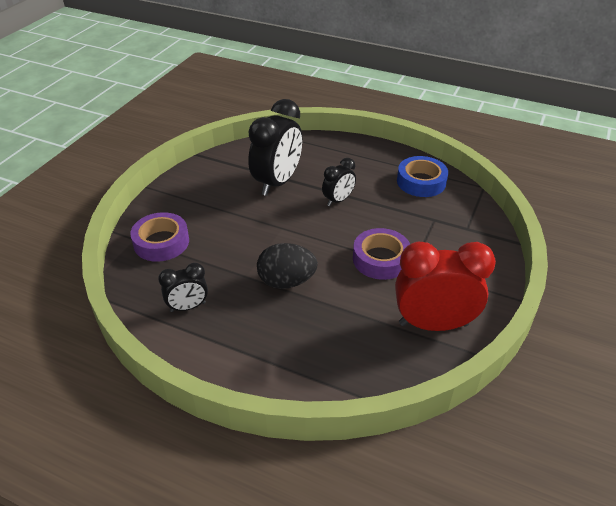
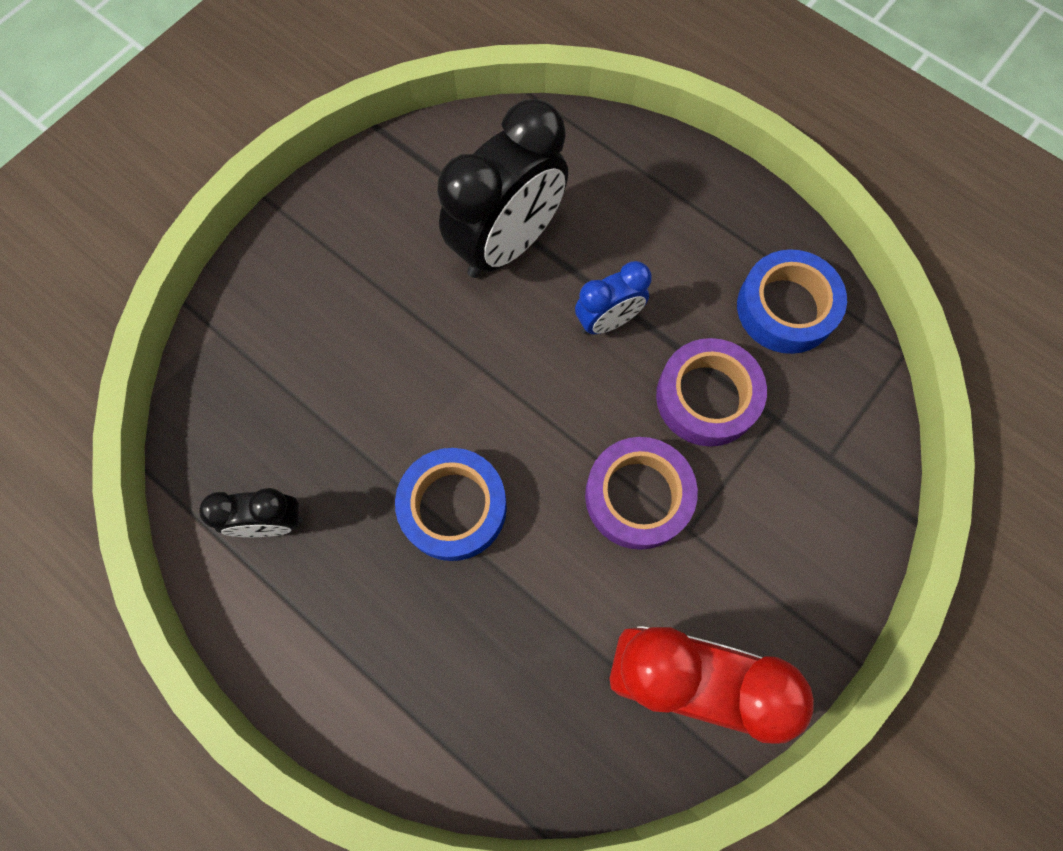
camera: 15 degrees right, 30 degrees up
(161, 242) = (261, 353): purple tape -> purple tape (706, 397)
(286, 281) = (453, 507): black egg -> blue tape
(338, 200) = (607, 321): black clock -> blue clock

